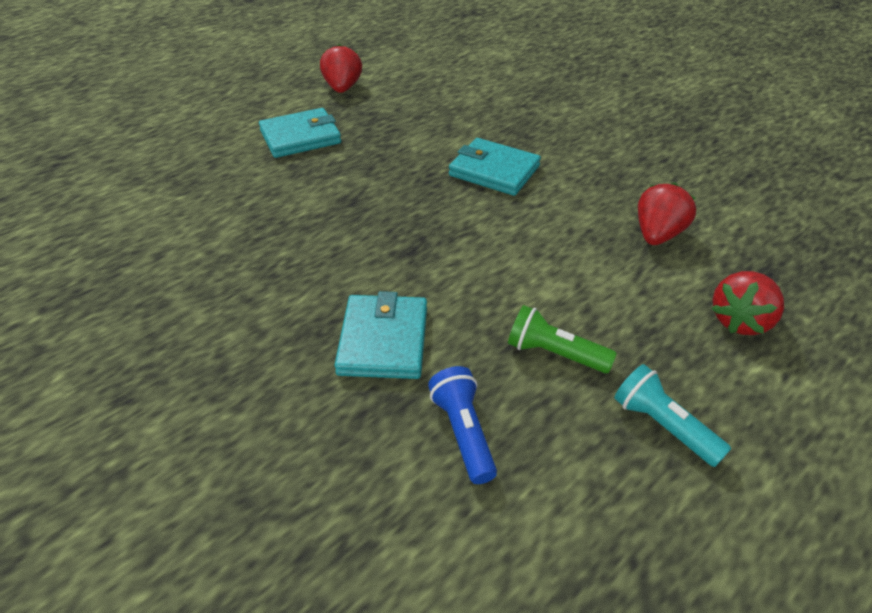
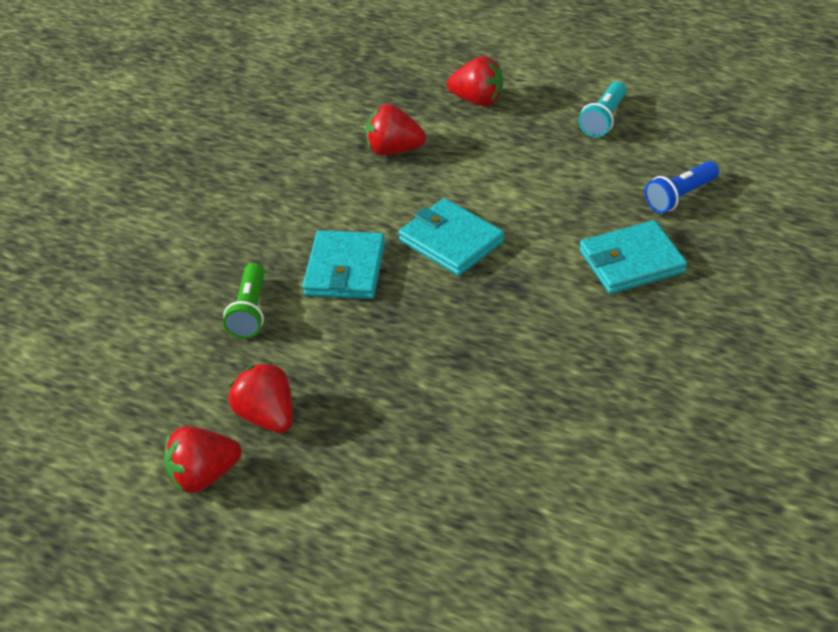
camera: 110 degrees left, 0 degrees up
(300, 137) = (358, 460): turquoise wallet -> turquoise wallet (451, 241)
(369, 114) = (267, 417): none -> red strawberry
(554, 353) = (576, 174): green flashlight -> green flashlight (250, 311)

